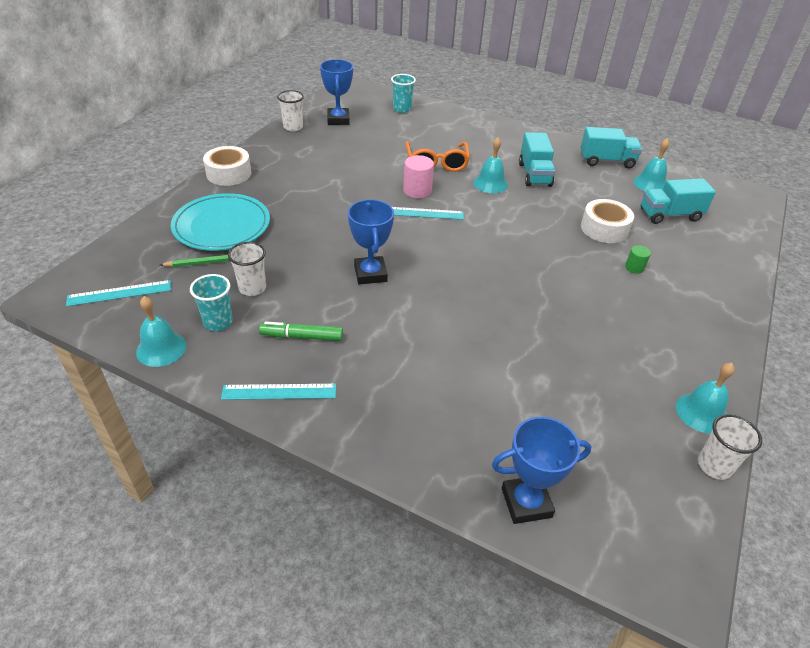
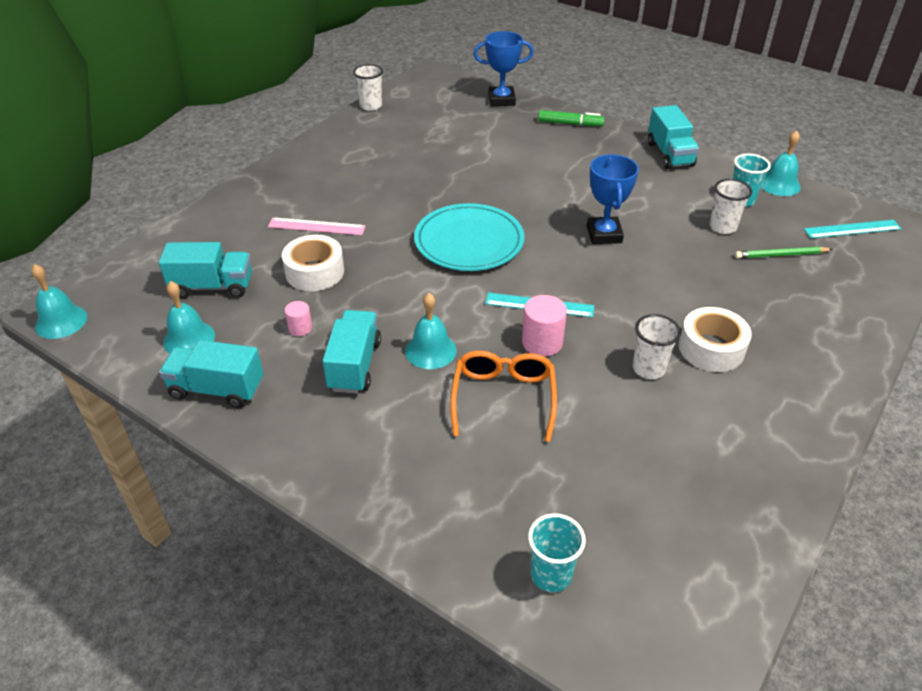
camera: 170 degrees left, 0 degrees up
(222, 226) = (792, 299): turquoise plate -> turquoise plate (469, 241)
(229, 173) = (832, 389): white tape -> white tape (711, 348)
(279, 391) = (669, 154): turquoise ruler -> turquoise truck
(293, 127) = (772, 512): white cup -> white cup (648, 369)
(302, 336) = (662, 186): green marker -> green marker (570, 124)
(338, 120) = (687, 536): blue trophy -> none
(584, 192) = (300, 328): none -> pink cylinder
(634, 267) = (316, 226): green cylinder -> pink ruler
(701, 412) = (354, 127): turquoise bell -> turquoise bell (61, 321)

